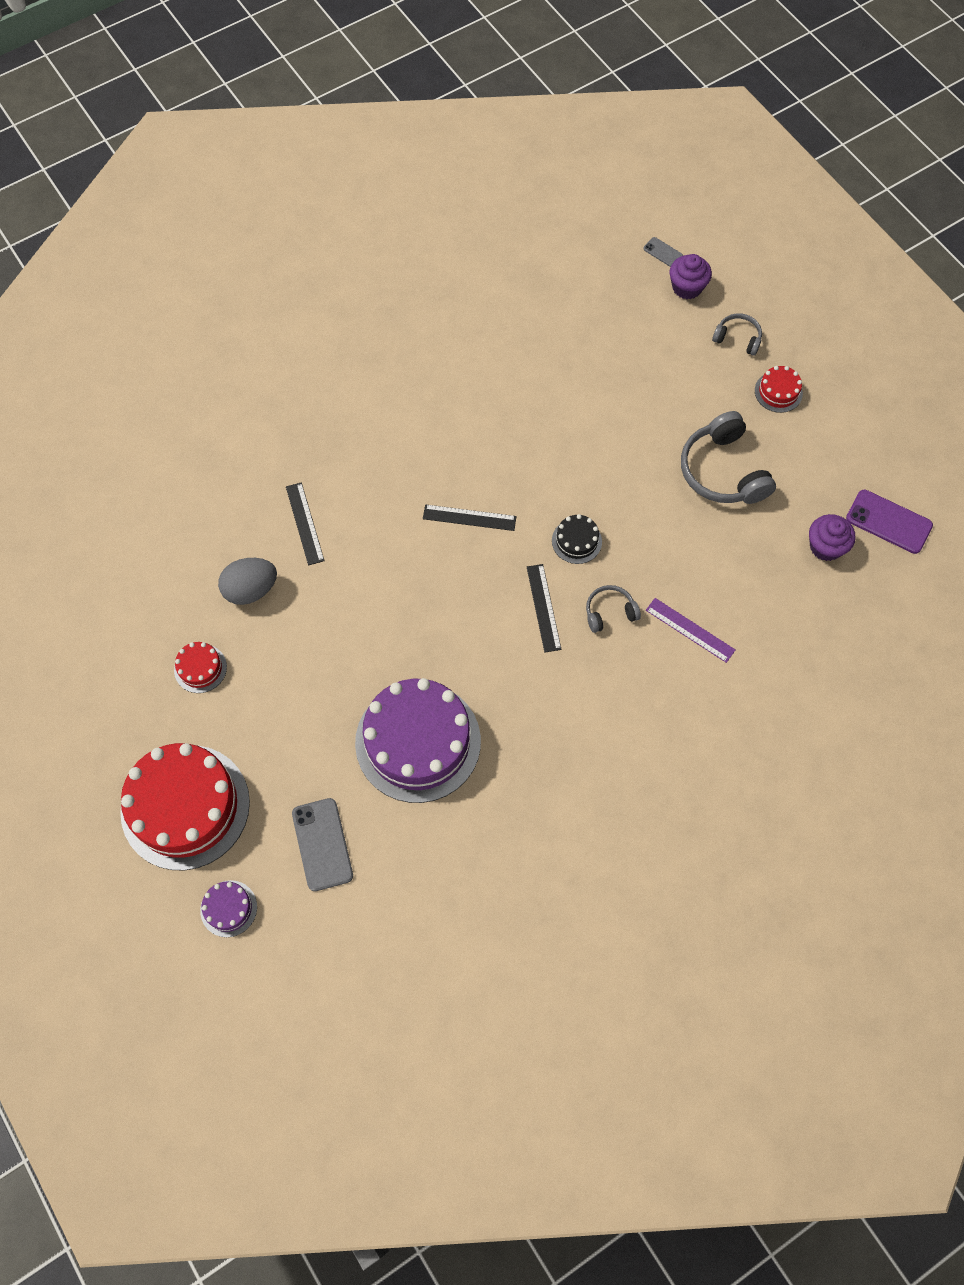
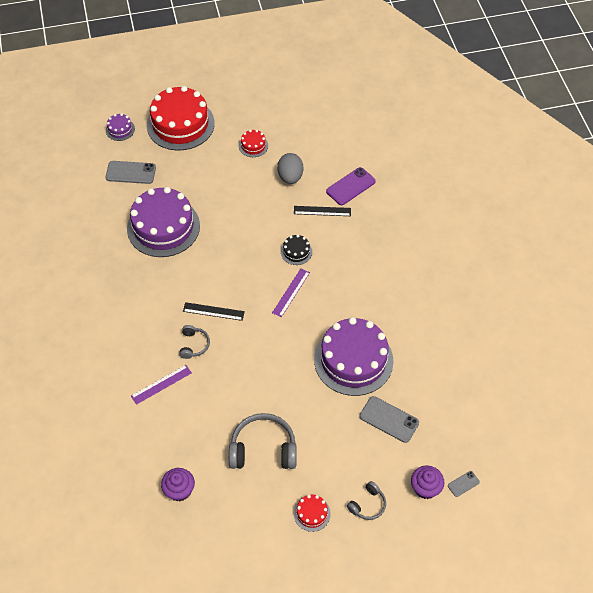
camera: 110 degrees right, 10 degrees down
(469, 518) = (291, 292): black ruler -> purple ruler
(546, 409) = (353, 360): none -> purple cake
(576, 541) = (249, 344): black cake -> black cake (296, 252)
(614, 347) = (389, 419): none -> grey phone
(888, 522) = (178, 541): purple phone -> purple phone (350, 186)

